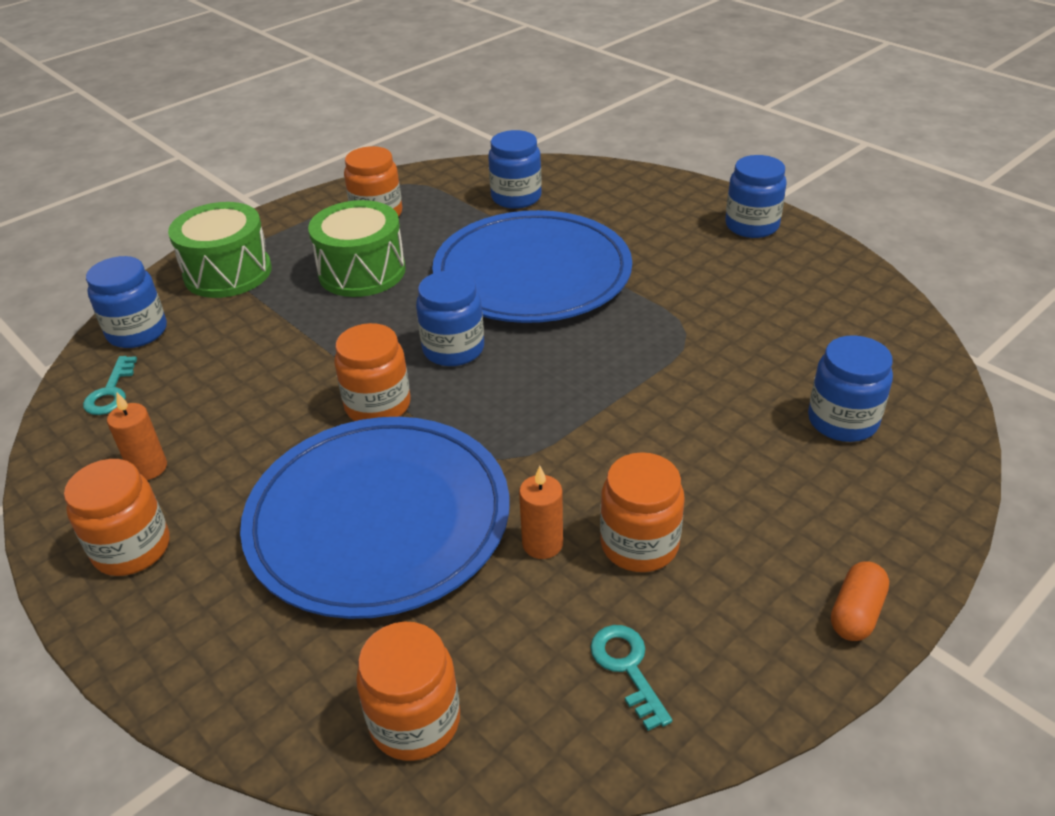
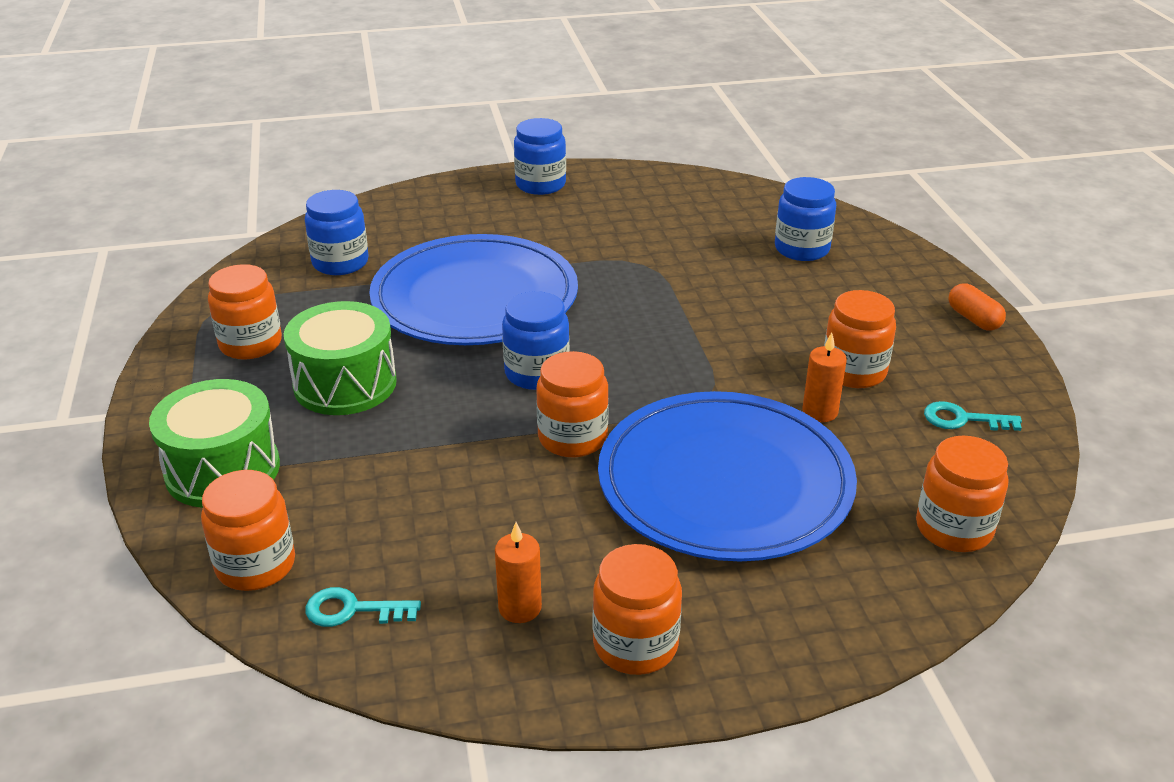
camera: 60 degrees left, 5 degrees down
(111, 392) = (353, 610): turquoise key -> turquoise key turned 150 degrees clockwise
(137, 332) = (256, 565): blue jar -> orange jar

